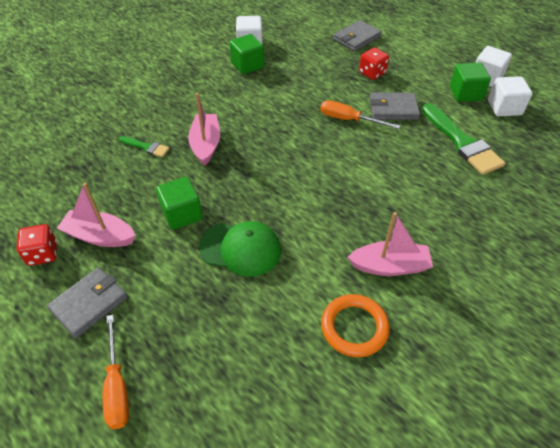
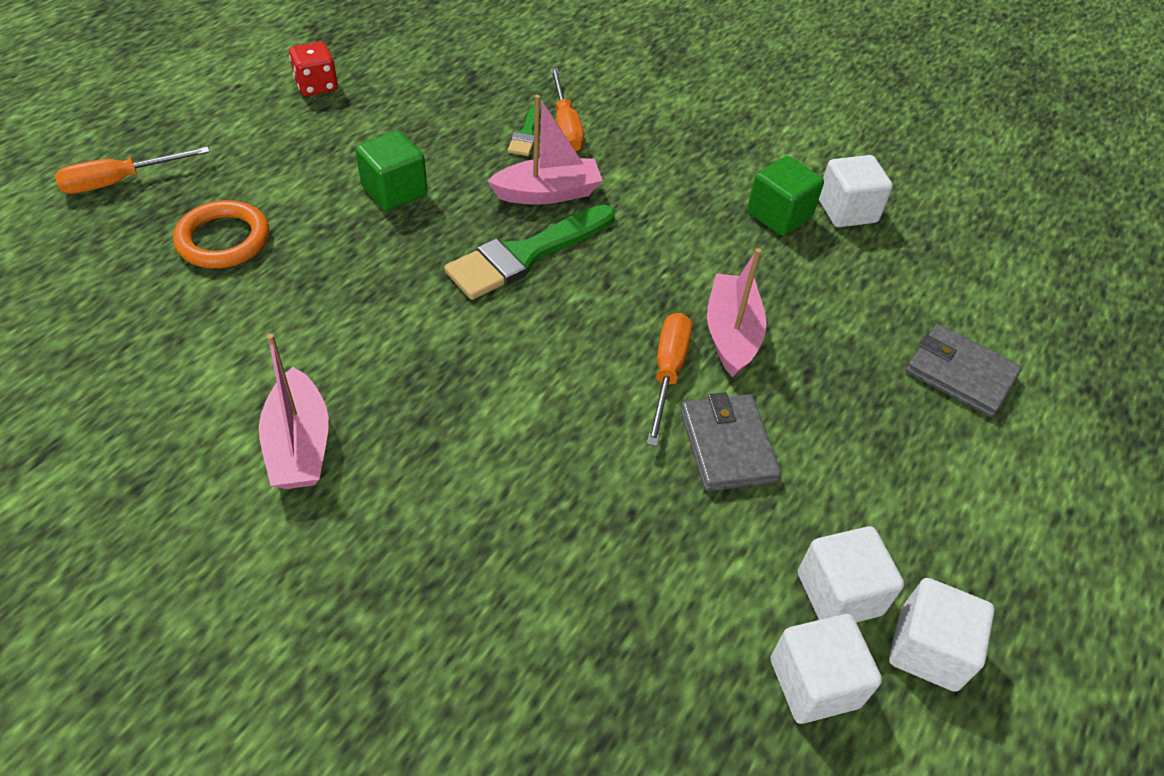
camera: 75 degrees right, 0 degrees up
(89, 304) = (238, 137): grey wallet -> none
(100, 236) = (347, 124): pink boat -> pink boat (731, 334)
(146, 130) = (565, 127): none -> orange screwdriver
(241, 249) = (331, 259): green cap -> none
(354, 327) = (180, 401): orange ring -> orange ring (223, 240)
(372, 73) = (840, 406): red dice -> none
(462, 142) = (652, 577): green brush -> green brush (525, 255)
(465, 93) = (839, 593): green cube -> white cube

